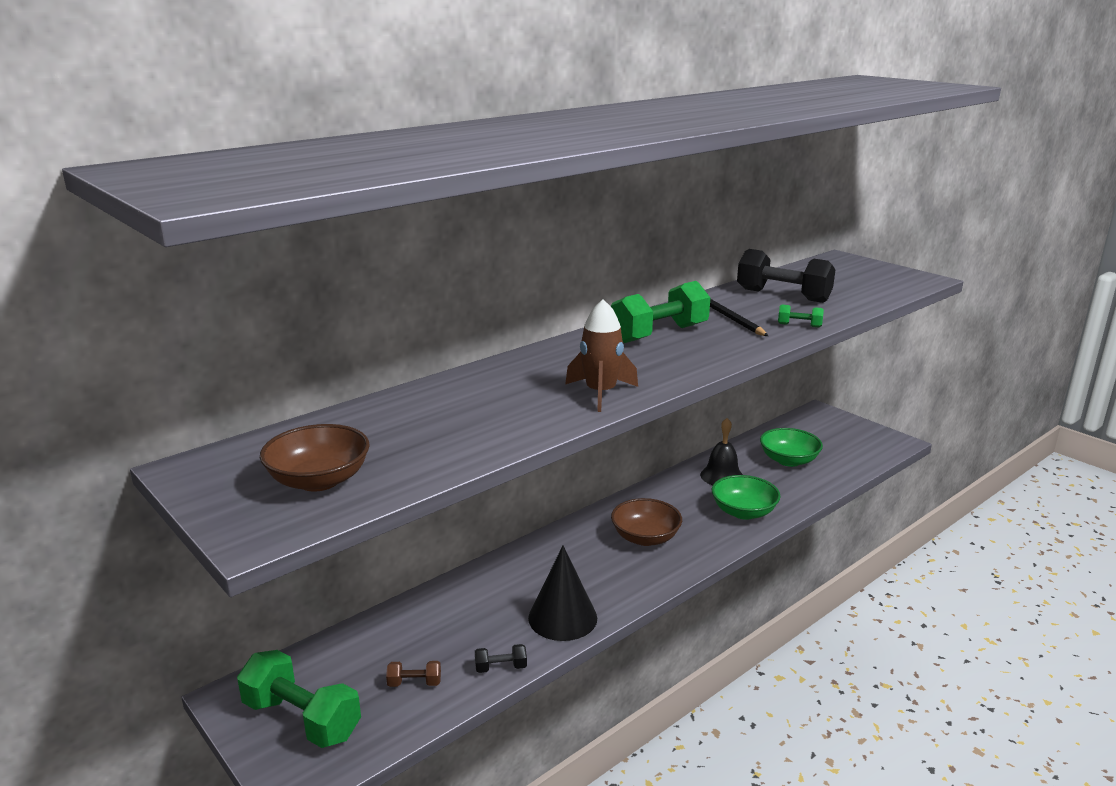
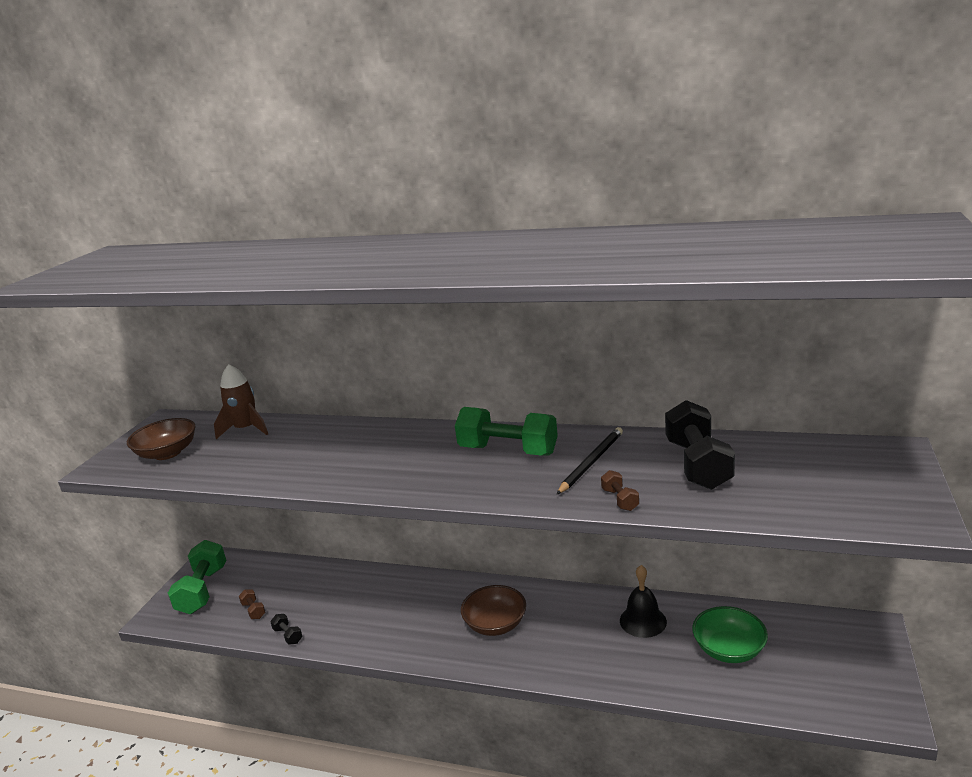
camera: 60 degrees right, 0 degrees up
(562, 618) = (359, 634): black cone -> none
(600, 393) = (358, 476): brown rocket -> brown rocket (246, 429)
(743, 512) = (594, 660): green bowl -> none
(799, 325) = (620, 500): green dumbbell -> brown dumbbell

